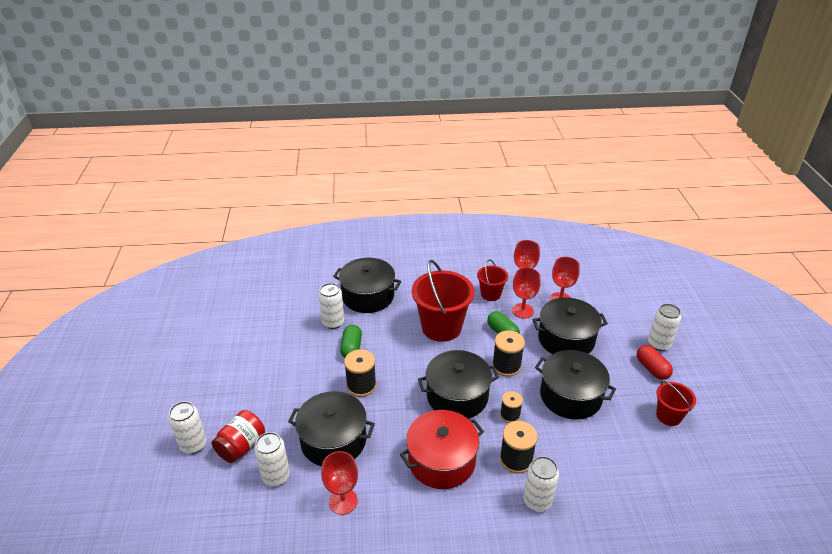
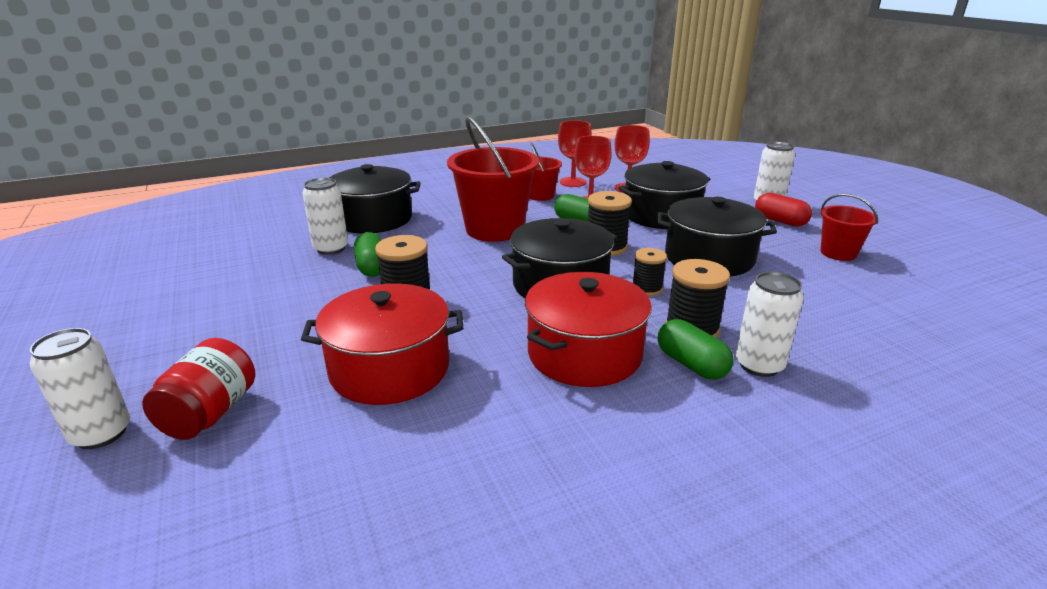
camera: 20 degrees left, 10 degrees down
(276, 476) = (296, 439): white can -> none
(333, 440) = (390, 369): black pot -> red pot
(343, 501) = (446, 443): red goblet -> none
(497, 488) = (691, 364): none -> green capsule

